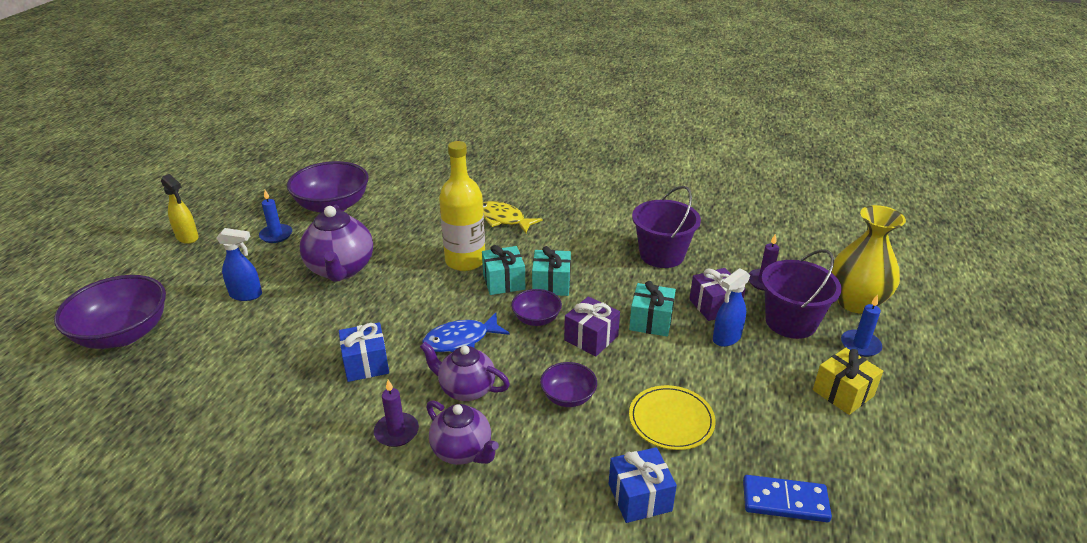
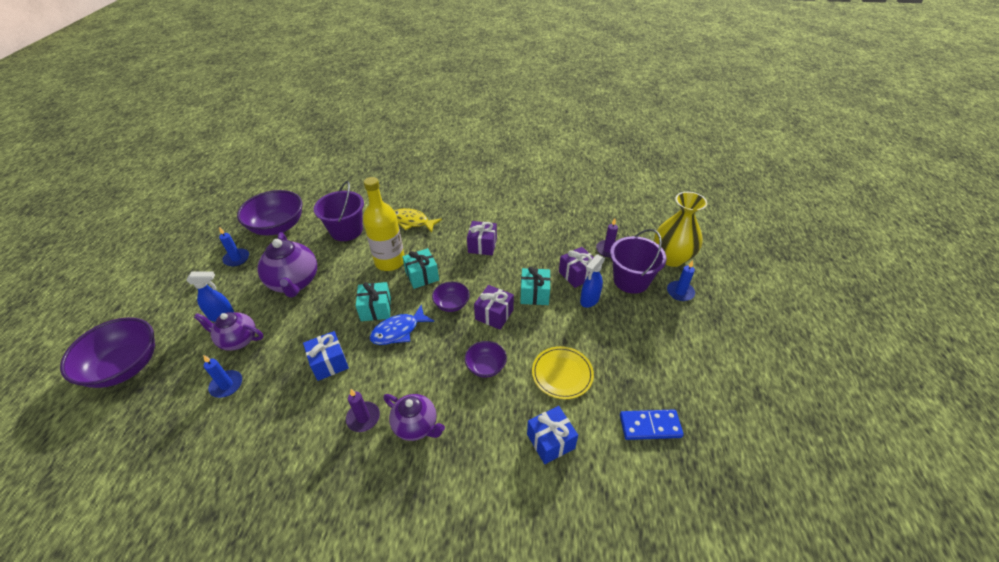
camera: 10 degrees left, 10 degrees up
(187, 237) = (163, 270): yellow spray bottle -> none
(236, 370) = (226, 385): none -> blue candle
(466, 389) = (410, 372): purple teapot -> purple teapot (238, 340)
(551, 284) = (457, 273): turquoise gift -> turquoise gift (376, 309)
(590, 257) = (482, 245): none -> purple gift
(661, 255) = (533, 237): purple bucket -> purple bucket (346, 230)
(843, 393) = (674, 332): yellow gift -> none

